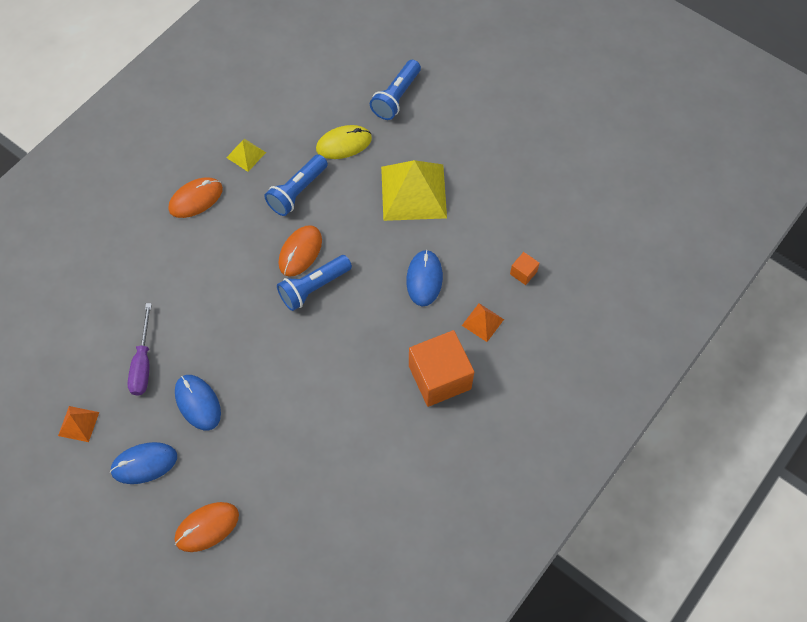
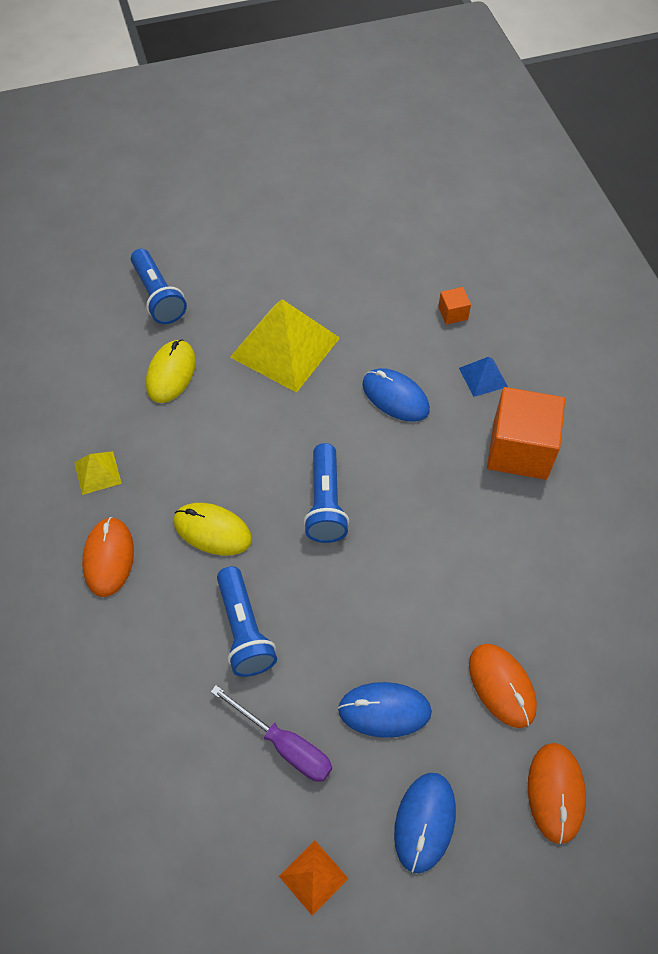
camera: 55 degrees left, 5 degrees down
(250, 239) = (212, 530): none -> yellow mouse
(297, 192) = (191, 450): blue flashlight -> blue flashlight (244, 630)
(300, 252) = (270, 490): orange mouse -> orange mouse (502, 686)
(482, 322) = (483, 377): orange pyramid -> blue pyramid

